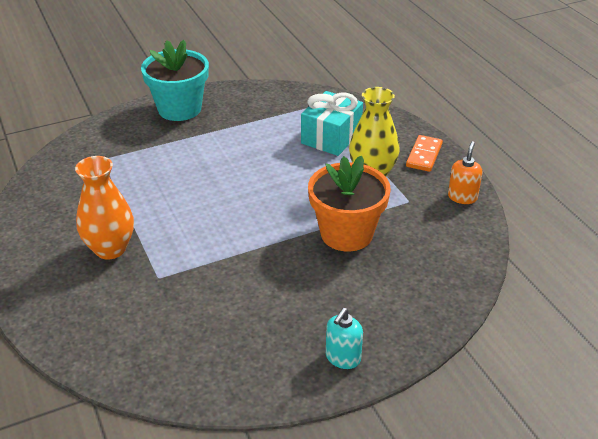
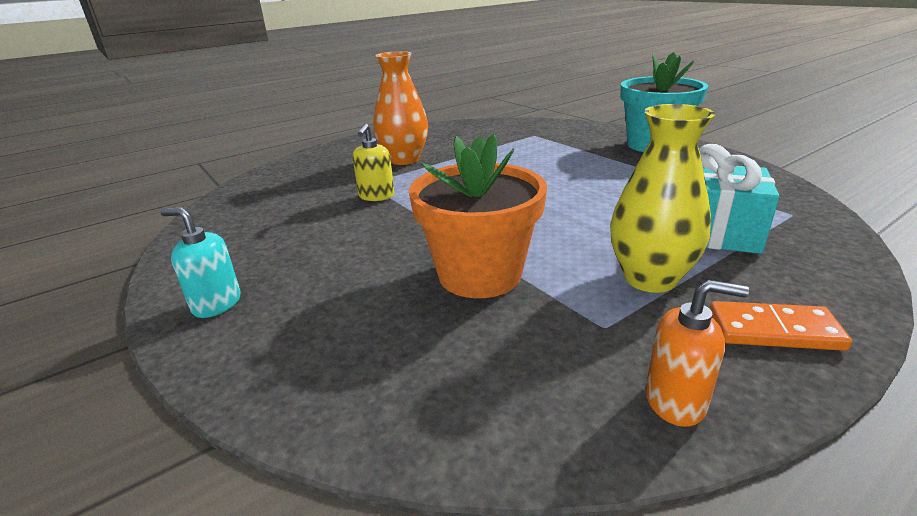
camera: 80 degrees right, 10 degrees down
(195, 272) = (376, 196): none -> yellow soap dispenser

